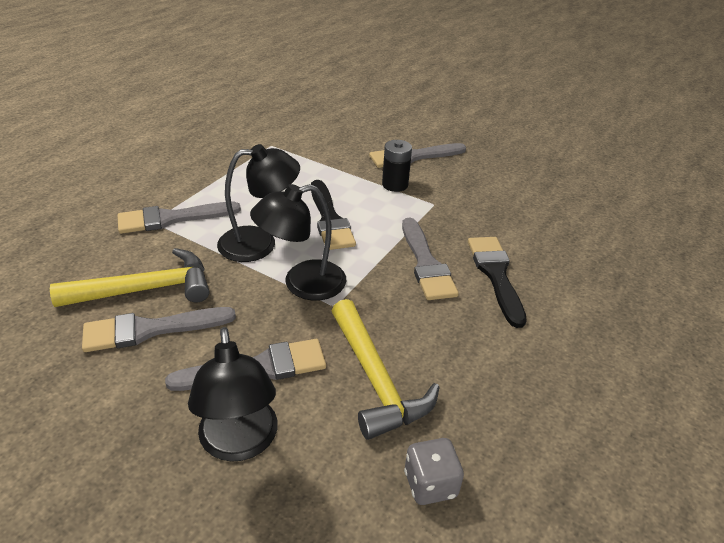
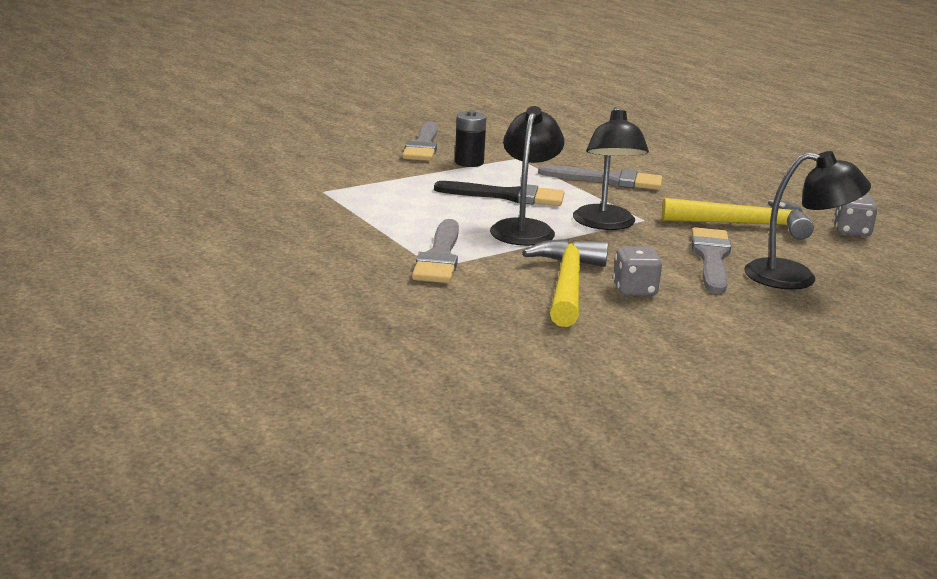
camera: 65 degrees left, 15 degrees down
(150, 329) = (635, 290): grey brush -> grey dice
(496, 275) = (640, 164): black brush -> none

